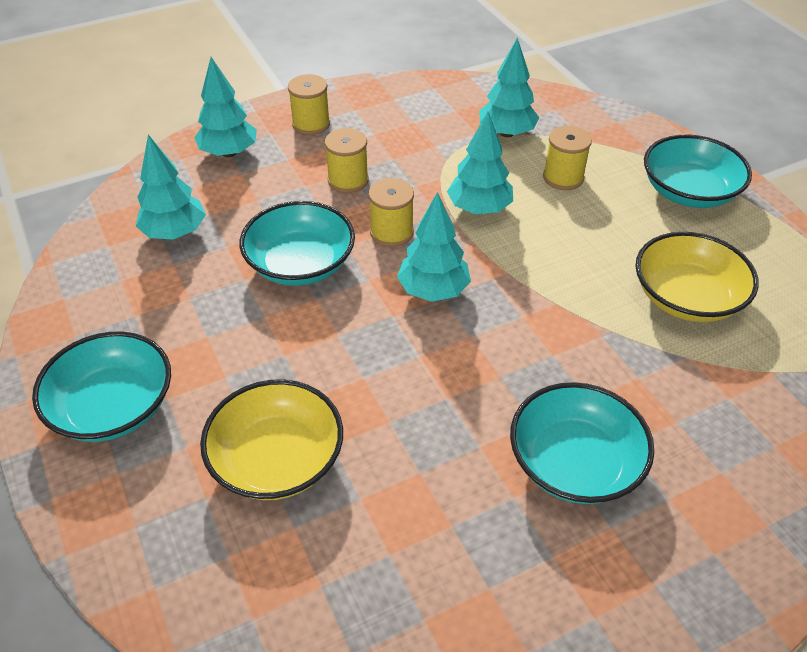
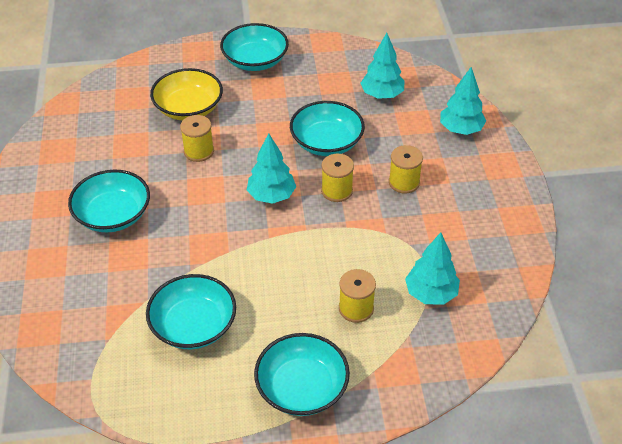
camera: 110 degrees right, 0 degrees up
(311, 124) = (484, 178): yellow spool -> yellow spool (199, 151)
(479, 209) = (341, 244): turquoise tree -> none
(687, 297) = (193, 325): yellow bowl -> turquoise bowl

